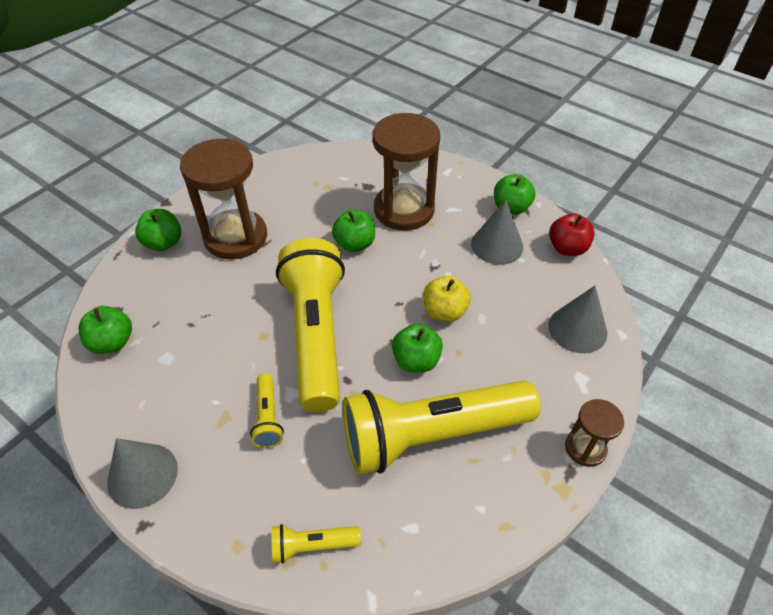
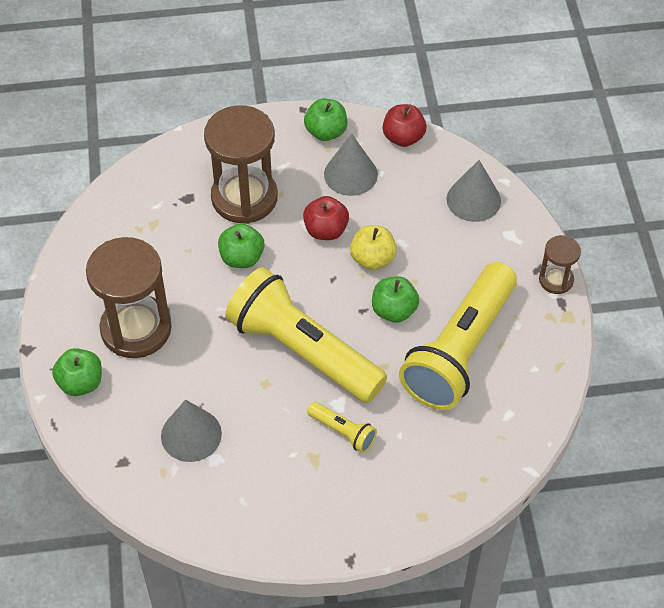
camera: 45 degrees left, 5 degrees up
(112, 342) = (157, 485): green apple -> none
(142, 475) = (308, 537): grey cone -> grey cone (191, 434)
(312, 545) = (465, 475): yellow flashlight -> none
(433, 268) = (326, 230): none -> red apple

